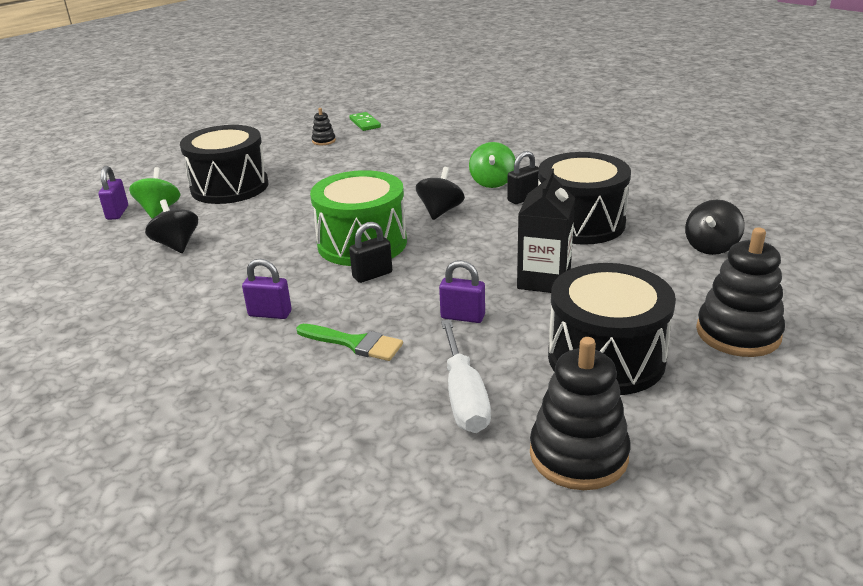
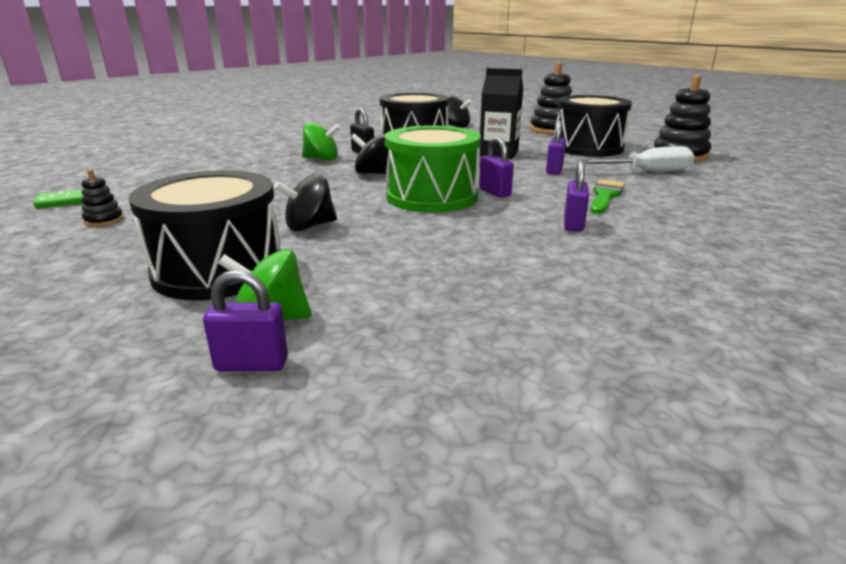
camera: 90 degrees left, 5 degrees down
(177, 245) = (412, 287): black spinning top -> black spinning top (309, 226)
(372, 275) = (494, 192): black padlock -> purple padlock

